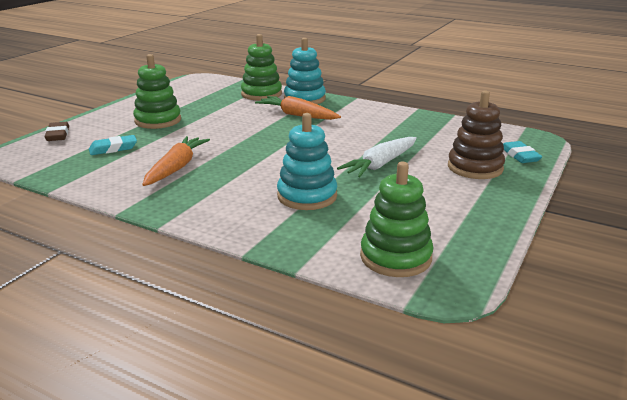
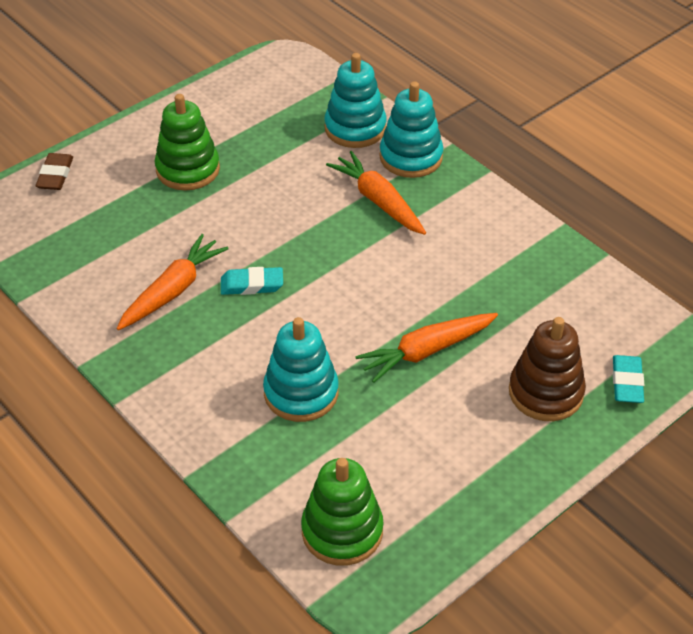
camera: 20 degrees right, 20 degrees up
(113, 148) = (112, 226): turquoise eraser -> turquoise eraser (252, 285)
(261, 94) = (355, 128): green stacking toy -> turquoise stacking toy
(380, 164) = (426, 351): white carrot -> orange carrot

